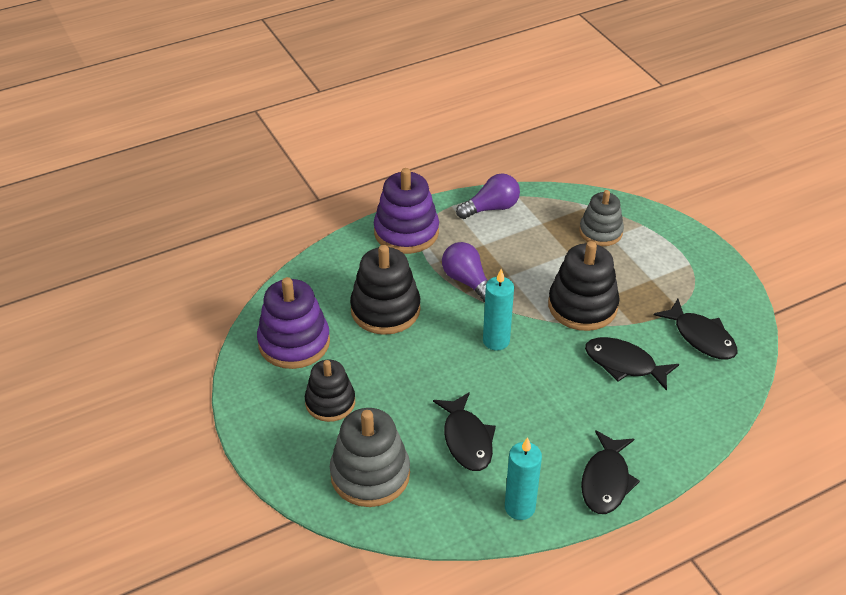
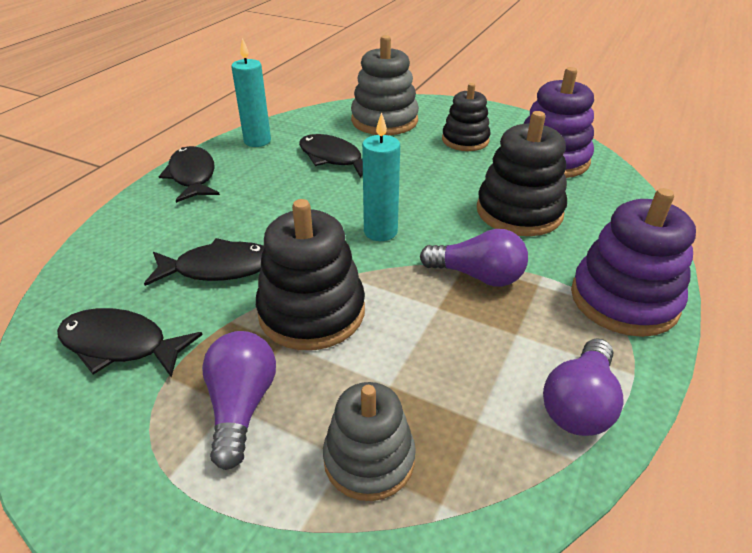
camera: 145 degrees right, 5 degrees down
(646, 276) = (241, 406): none -> purple light bulb

